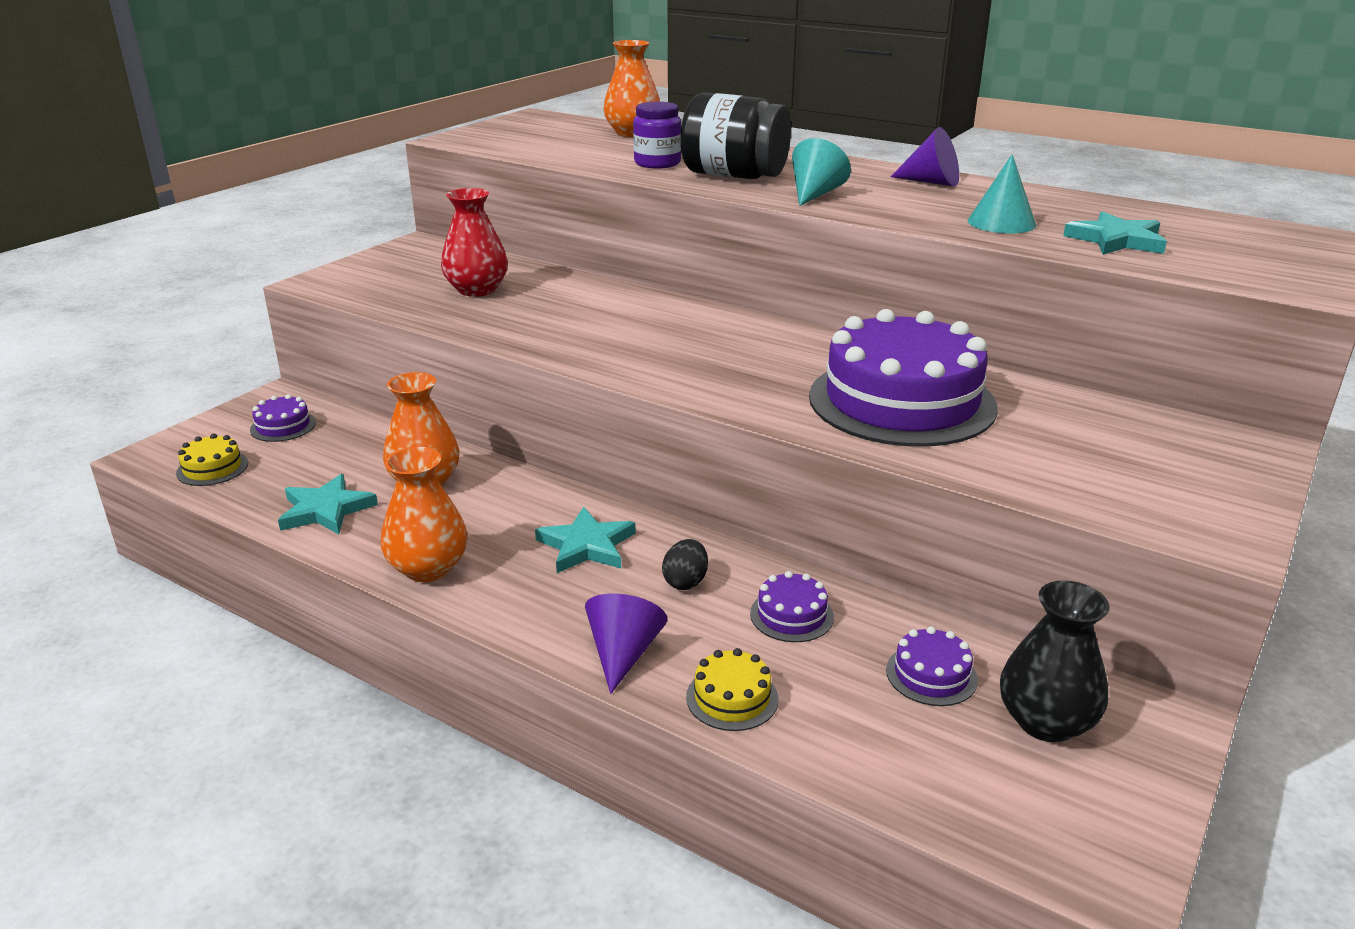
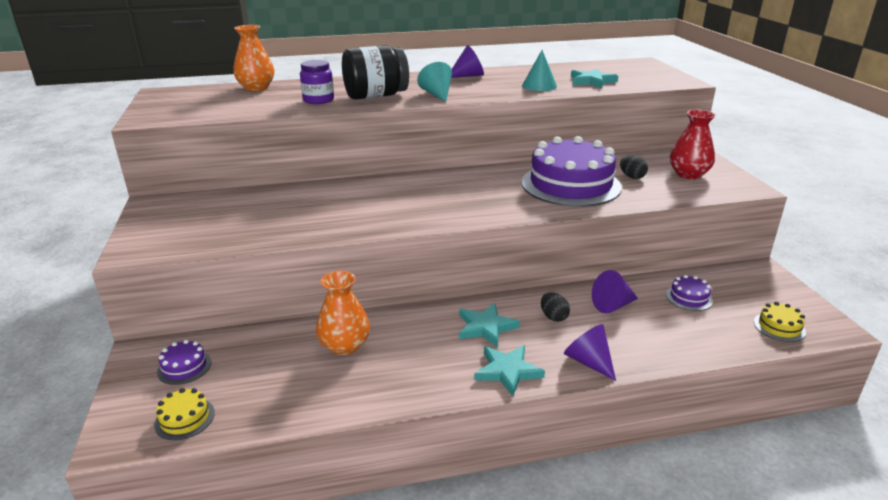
camera: 45 degrees left, 0 degrees up
(326, 510) = (317, 394): turquoise star -> turquoise star (507, 371)
(428, 568) = (435, 385): orange vase -> none
(477, 290) = (260, 215): red vase -> red vase (688, 174)
(732, 698) = (654, 350): yellow cake -> yellow cake (779, 327)
(791, 615) = (612, 305): purple cake -> purple cone
(1031, 431) = (632, 177): none -> black egg
(1046, 722) = (741, 292): black vase -> none

